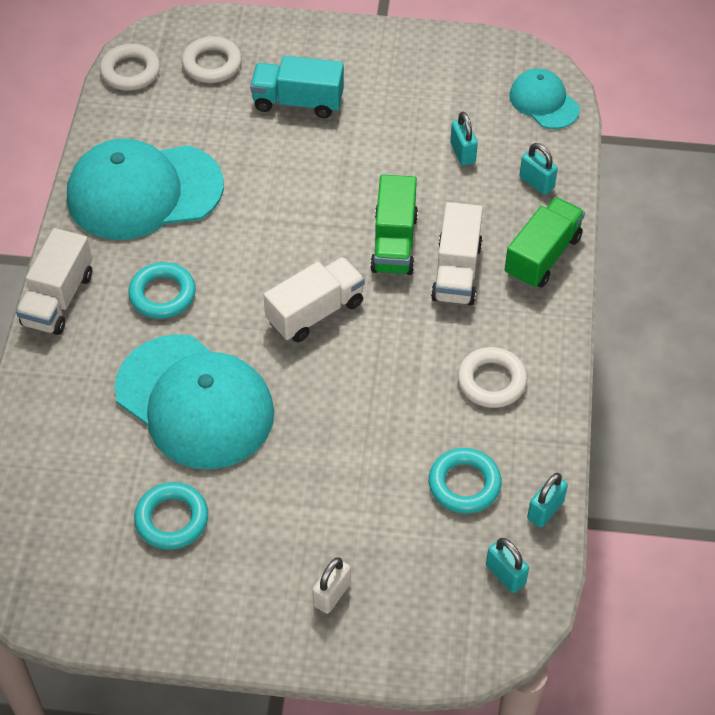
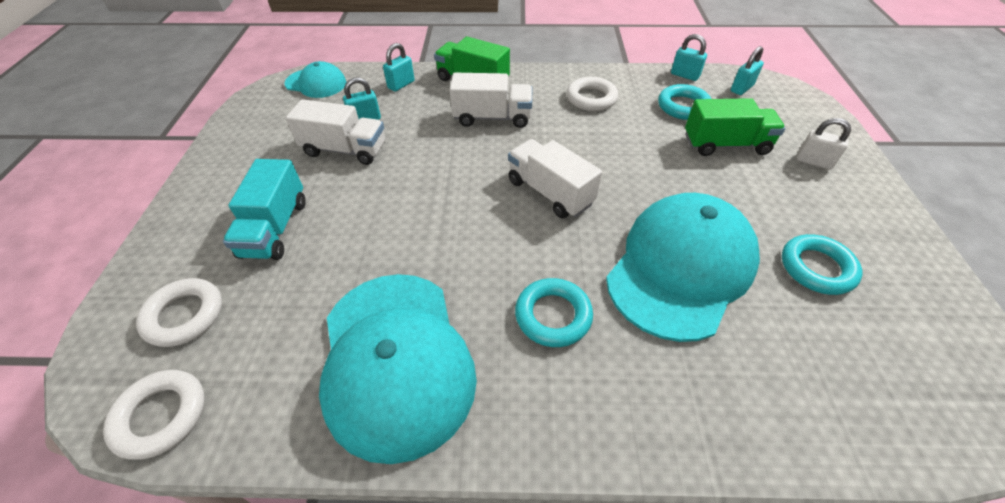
camera: 95 degrees left, 5 degrees down
(58, 299) = (583, 435): white truck -> white truck (344, 150)
(394, 243) = (465, 151): green truck -> green truck (725, 145)
(544, 102) = (316, 83): turquoise cap -> turquoise cap turned 120 degrees counterclockwise

